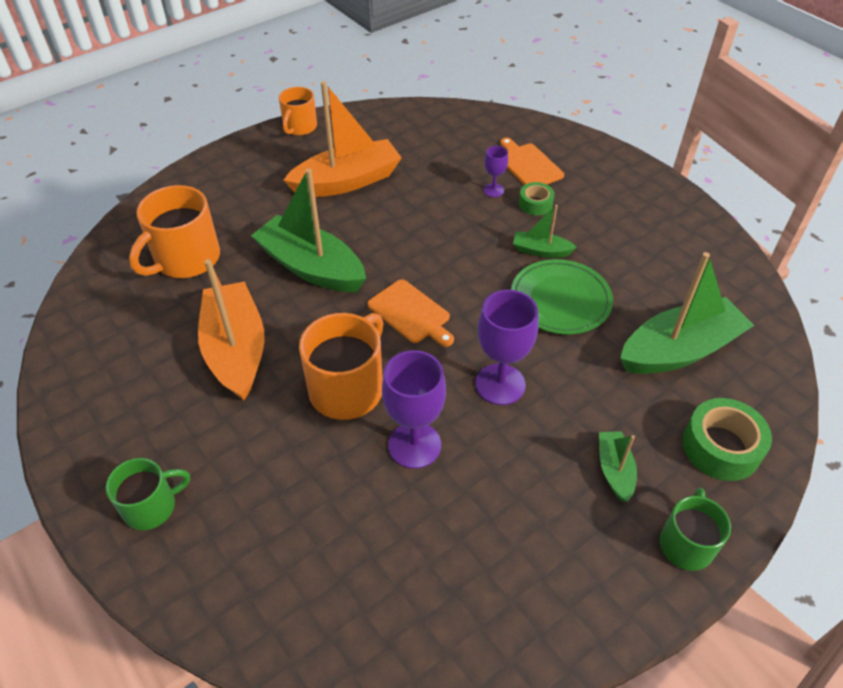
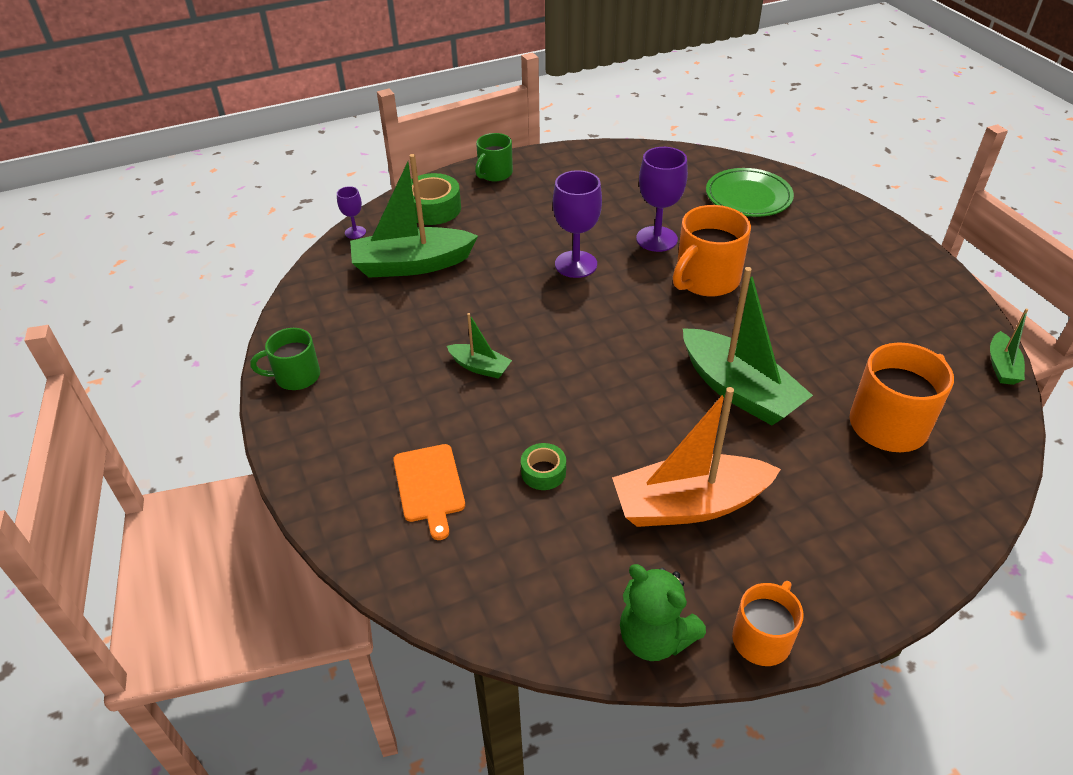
camera: 165 degrees left, 5 degrees down
(151, 506) = (854, 234): green mug -> green mug (296, 376)
(236, 350) = (810, 322): orange boat -> none
(360, 119) = (654, 637): none -> green teddy bear
(411, 313) = (638, 328): orange cutting board -> none
(493, 190) = (496, 453): purple goblet -> purple goblet (355, 232)
(535, 204) = (454, 424): green tape -> green tape (543, 472)
(560, 300) = (488, 317): green plate -> green plate (748, 197)
(614, 470) = (516, 208): green boat -> green boat (1002, 366)

